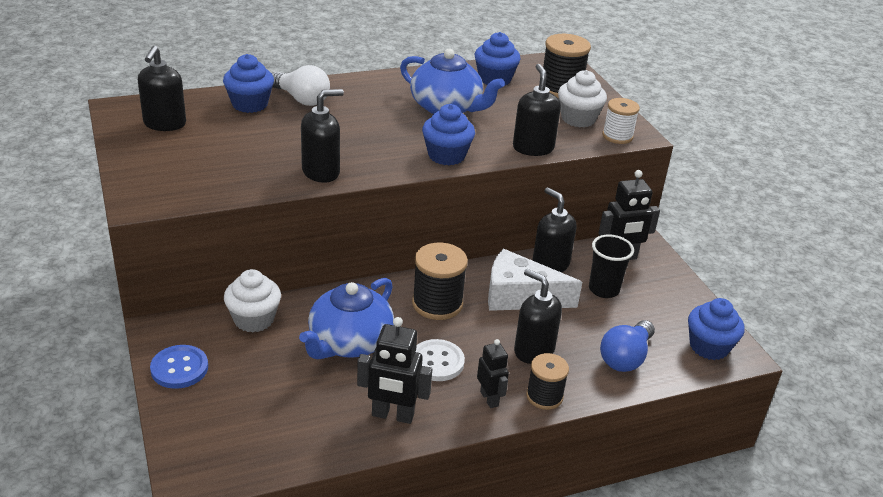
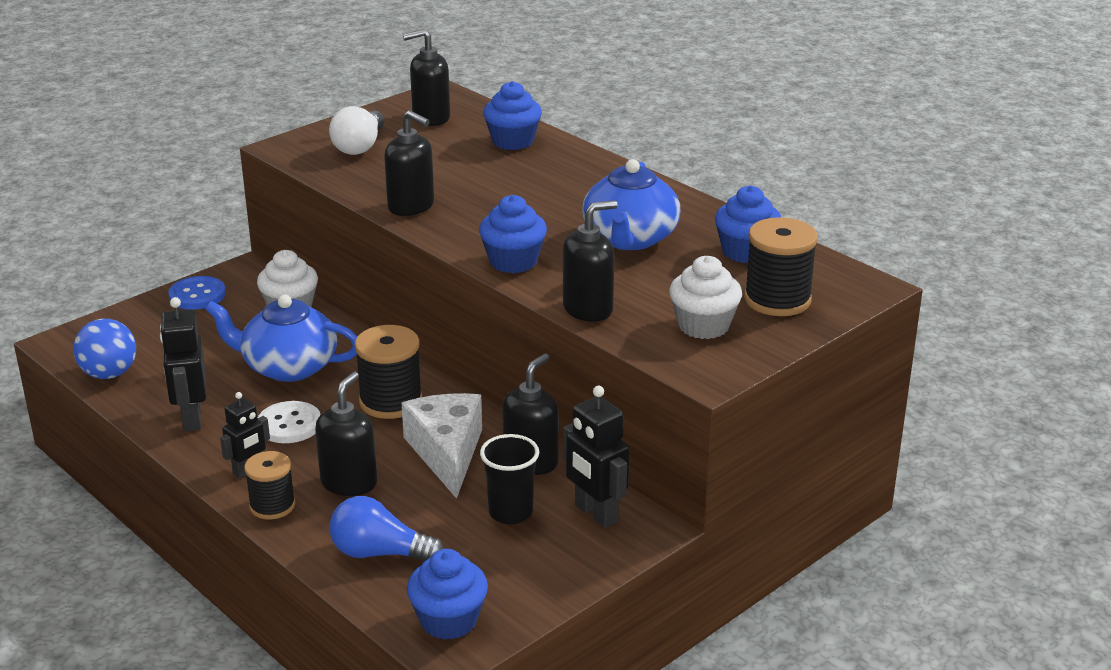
camera: 70 degrees right, 5 degrees down
(279, 454) = (109, 374): none -> blue ball
(301, 99) = (554, 161): white light bulb -> white light bulb (360, 146)
(617, 136) = (686, 361): white spool -> none

